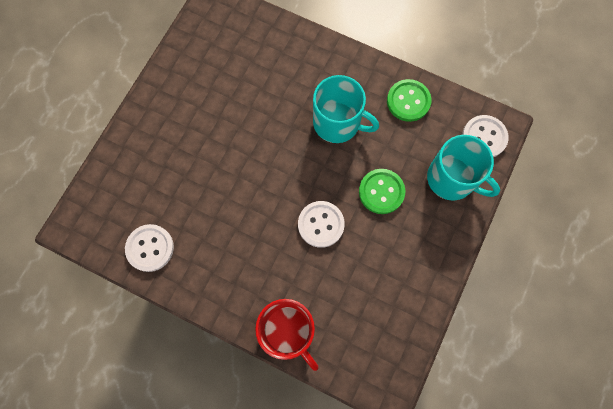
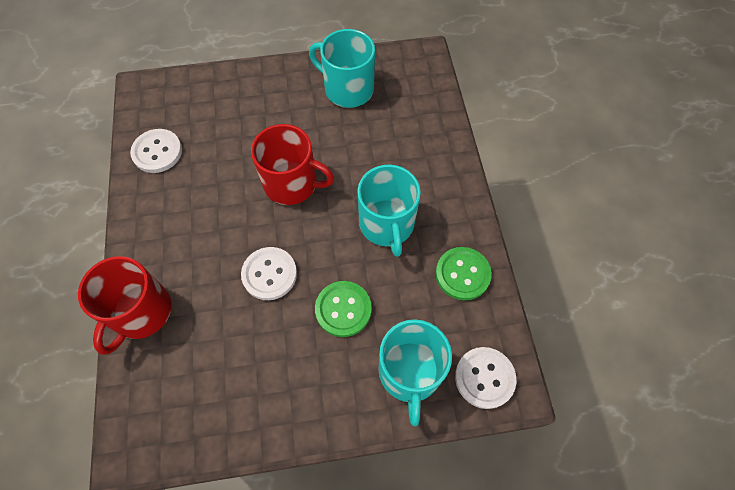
camera: 55 degrees right, 10 degrees down
(201, 73) = (347, 89): none -> turquoise mug
(256, 165) = (292, 183): none -> red mug

